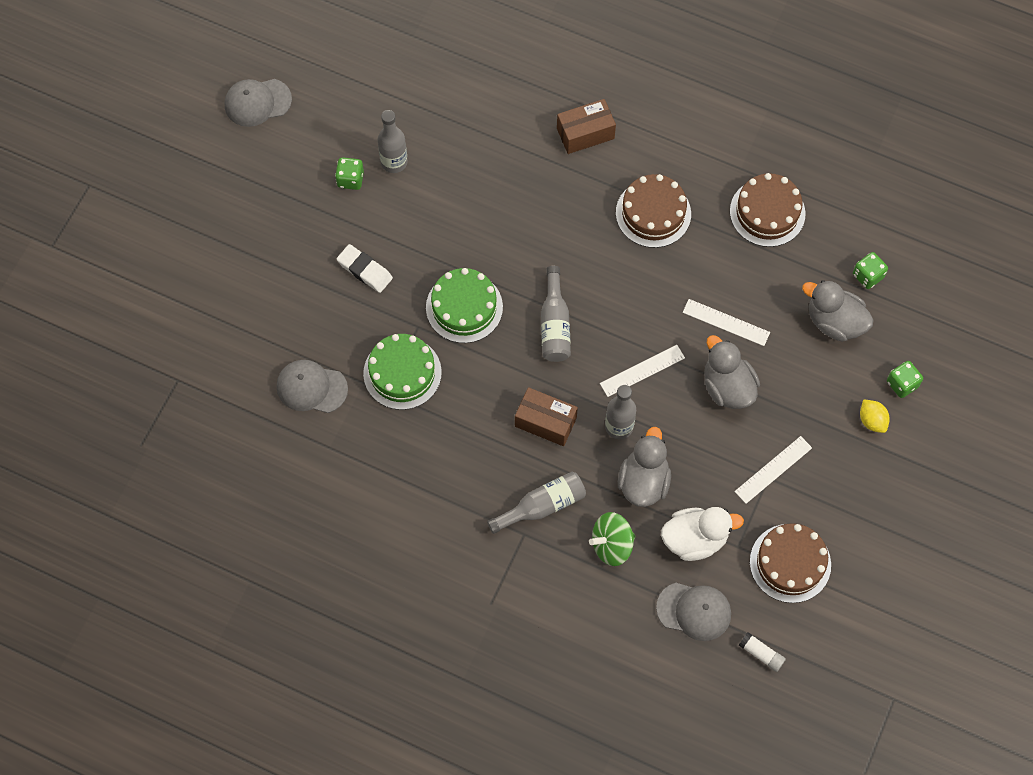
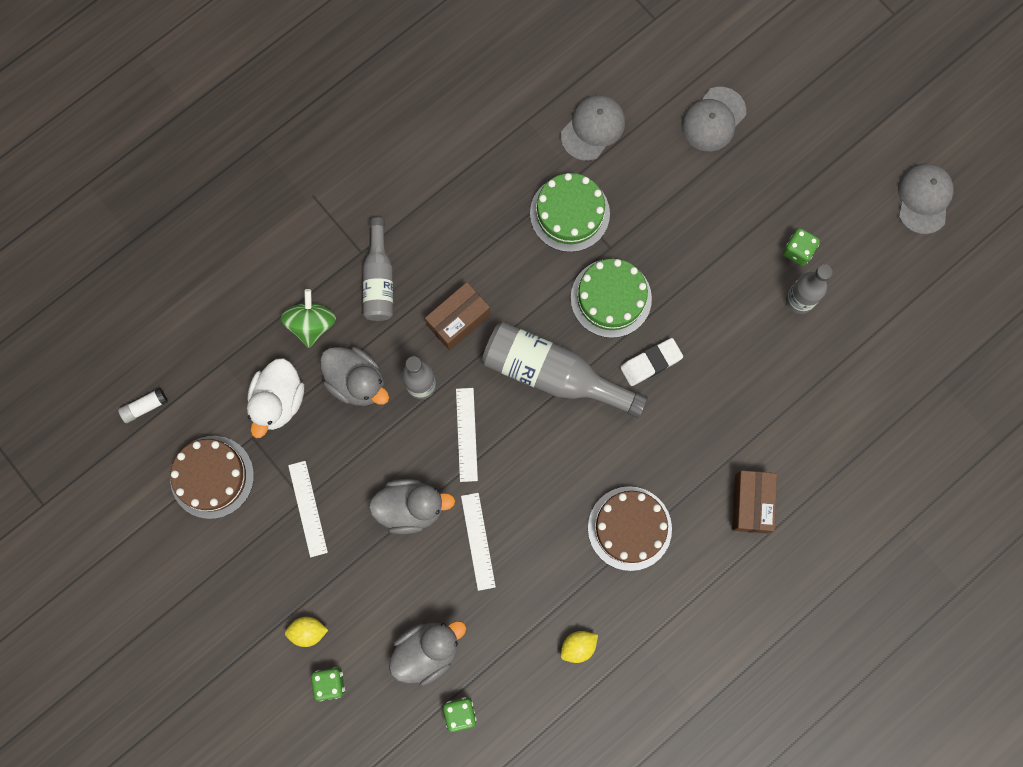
camera: 115 degrees right, 10 degrees up
(364, 270) = (692, 223): white eraser -> white eraser (651, 363)
(555, 324) = (553, 374): grey bottle -> grey bottle, size x1.59
(694, 611) = (214, 367): grey cap -> grey cap (713, 119)
(726, 322) = (478, 541): white ruler -> white ruler turned 60 degrees counterclockwise
(767, 212) = (578, 646): brown cake -> yellow lemon

